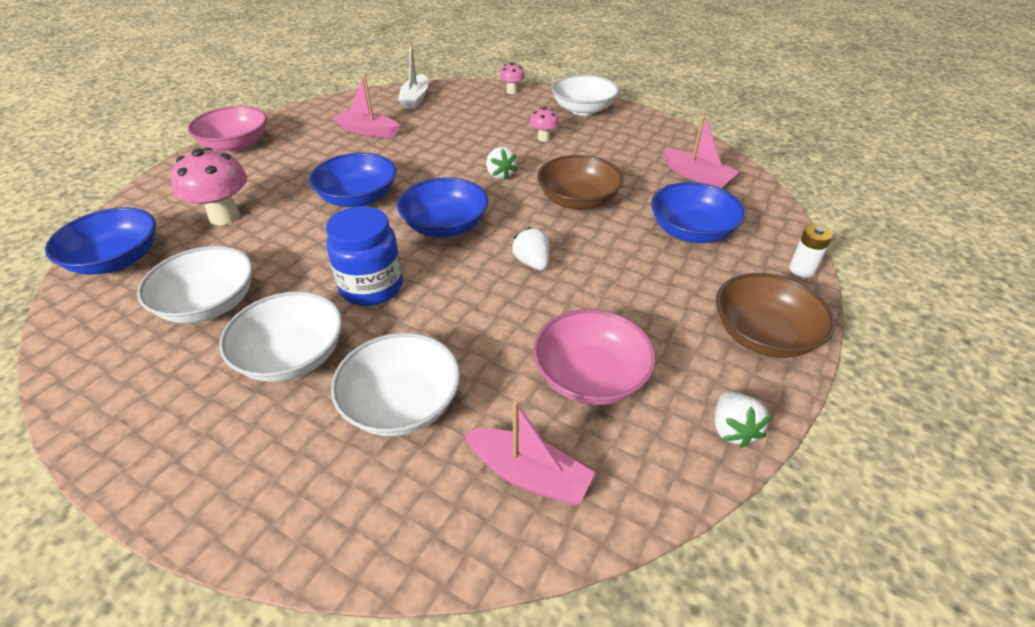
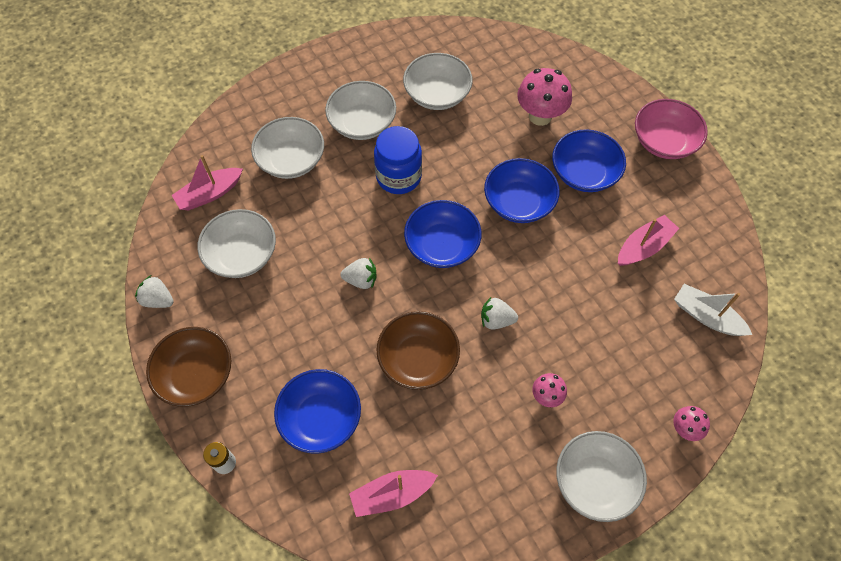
camera: 120 degrees right, 20 degrees up
(117, 260) = (516, 56): blue bowl -> blue bowl (584, 173)
(590, 377) = (242, 254): pink bowl -> white bowl

